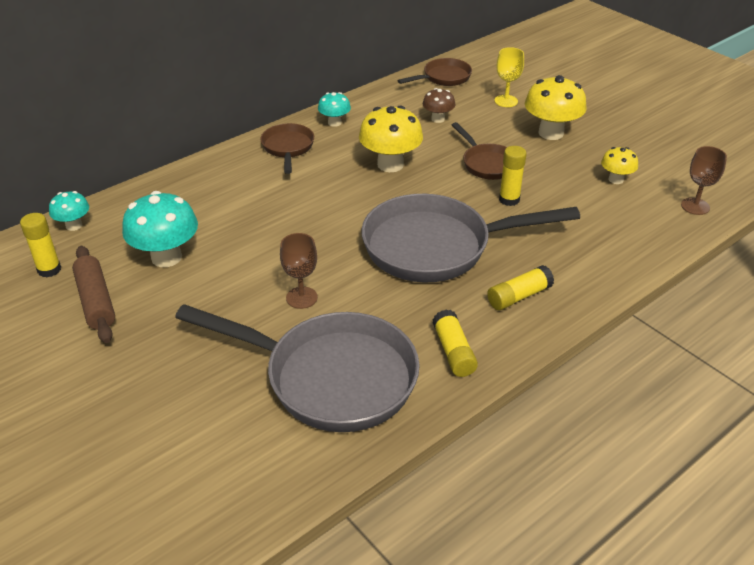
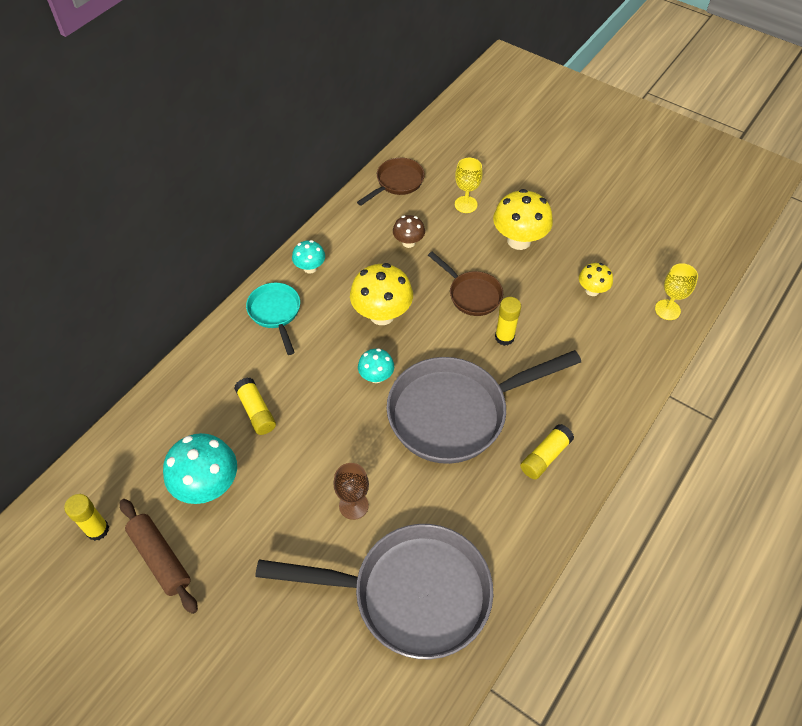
camera: 15 degrees left, 15 degrees up
(74, 225) = (99, 466): turquoise mushroom -> turquoise mushroom (376, 376)
(288, 148) = (275, 313): brown pan -> turquoise pan
(453, 352) = (507, 536): yellow glue stick -> yellow glue stick (256, 411)
(695, 206) = (667, 310): brown goblet -> yellow goblet

